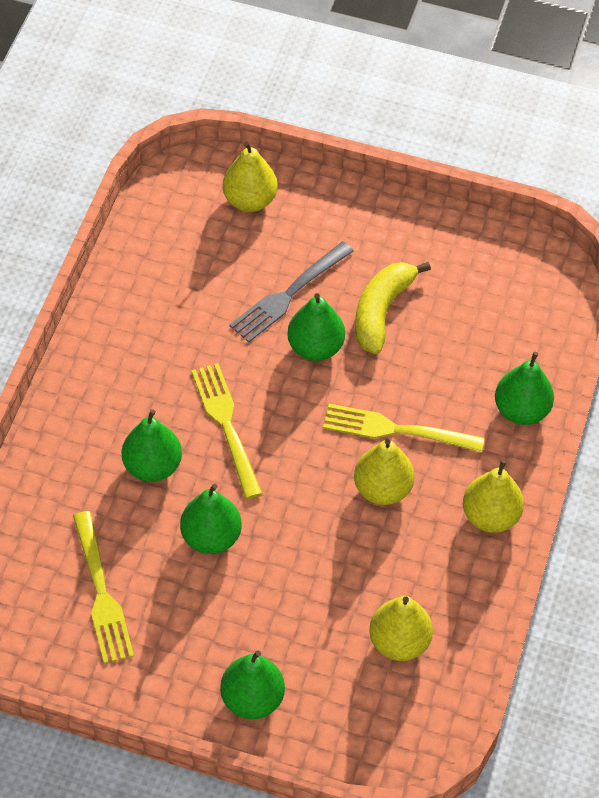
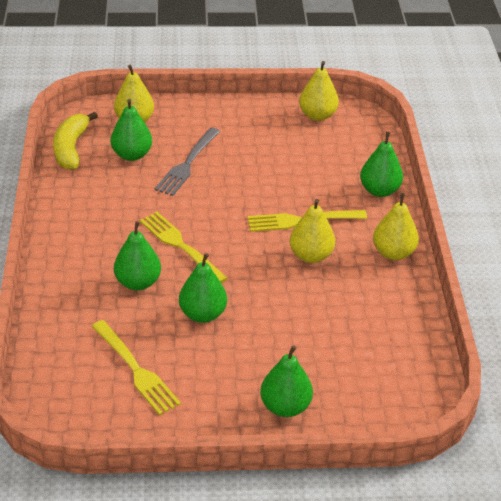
camera: 20 degrees left, 15 degrees down
(315, 347) = (221, 188): green pear -> green pear (132, 155)
(381, 311) = (256, 159): yellow banana -> yellow banana (71, 148)
(399, 642) = (372, 342): yellow pear -> yellow pear (317, 115)

